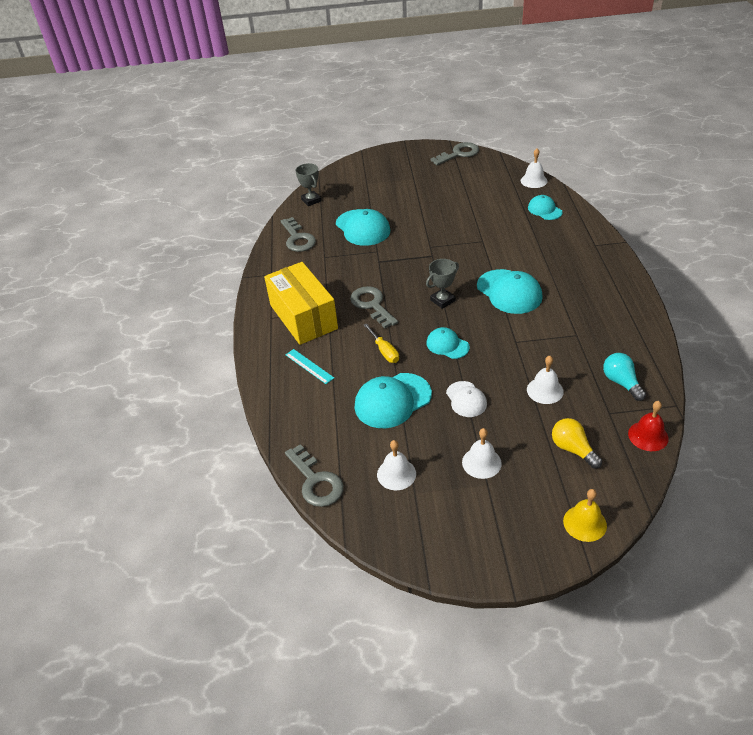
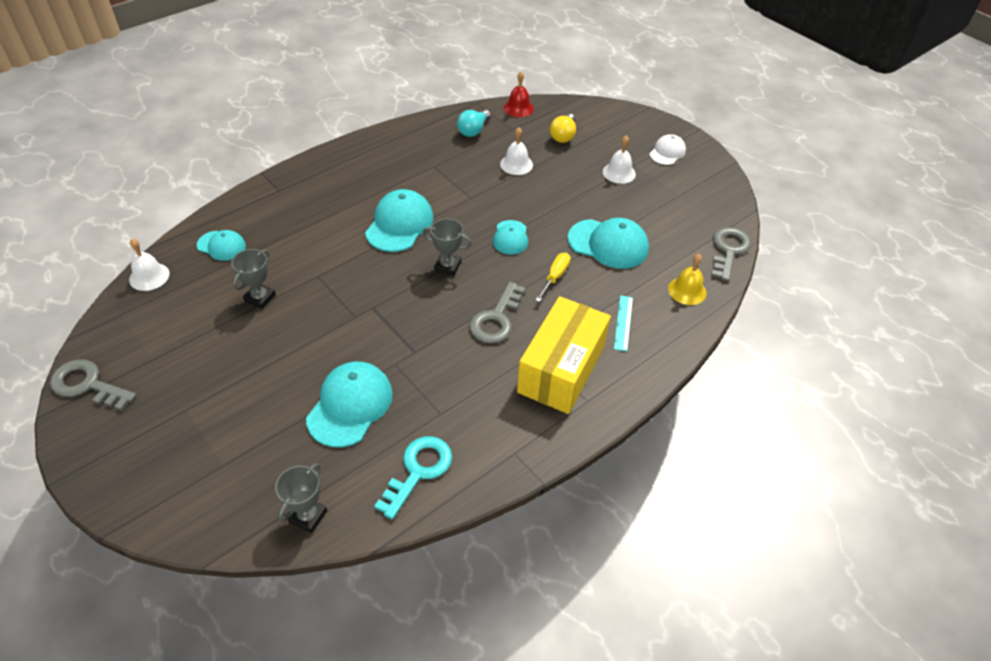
camera: 130 degrees left, 5 degrees up
(298, 239) = (418, 470): grey key -> turquoise key
(396, 474) = (674, 210): white bell -> none
(466, 399) = (565, 202): white cap -> white cap (667, 152)
(479, 215) = (260, 298): none -> grey trophy
(544, 210) = (221, 246): turquoise cap -> turquoise cap turned 90 degrees counterclockwise
(584, 523) = (619, 116): yellow bell -> yellow bell (687, 291)

